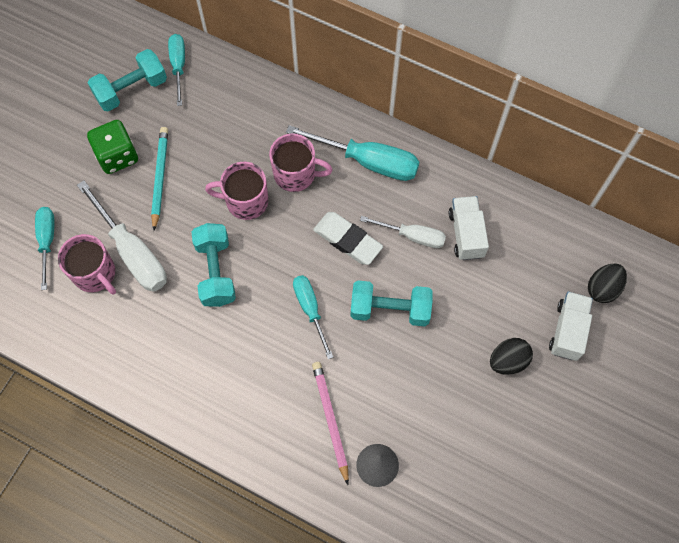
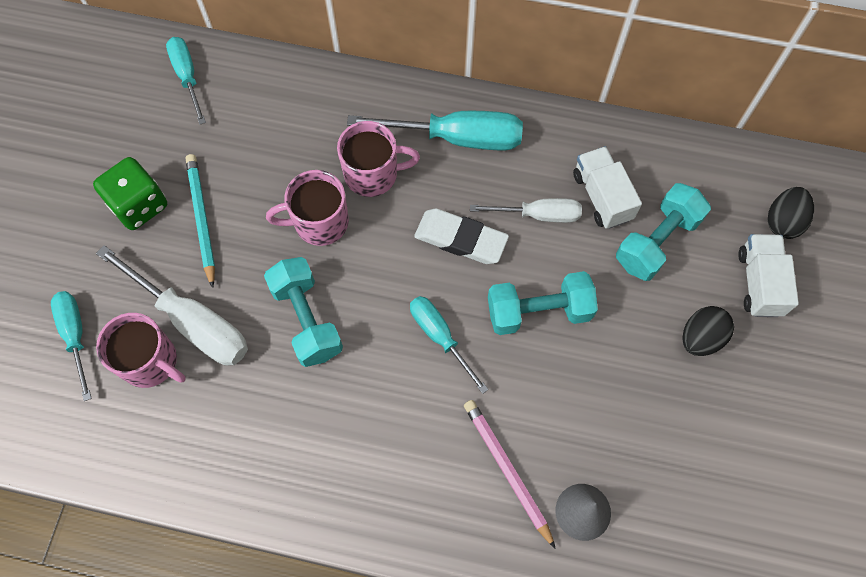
camera: 15 degrees left, 0 degrees up
(131, 90) = (135, 119): turquoise dumbbell -> turquoise dumbbell (657, 241)

